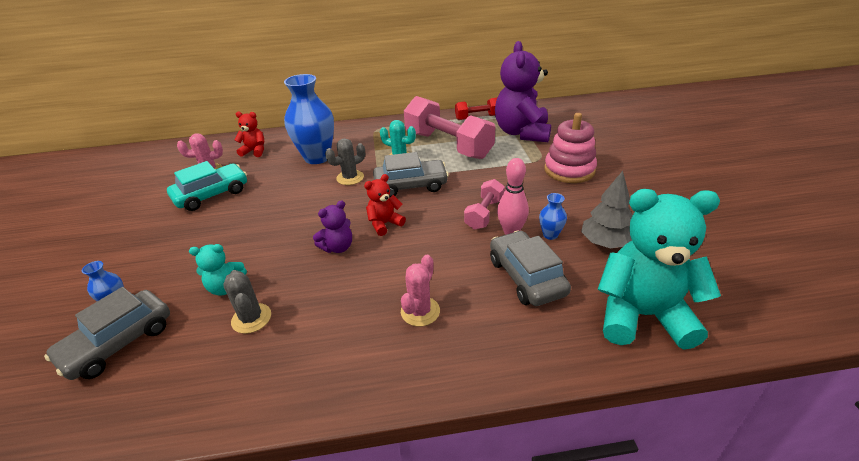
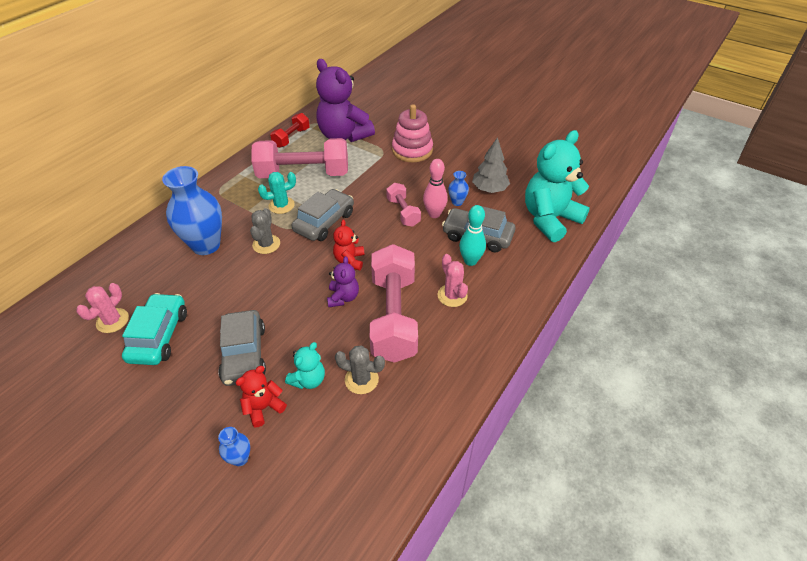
camera: 50 degrees left, 10 degrees up
(118, 342) = (294, 470): grey car -> grey car (244, 354)
(255, 151) = (128, 276): red teddy bear -> red teddy bear (263, 407)
(348, 290) = (393, 316): none -> pink dumbbell
(484, 294) = (470, 261): none -> turquoise bowling pin

